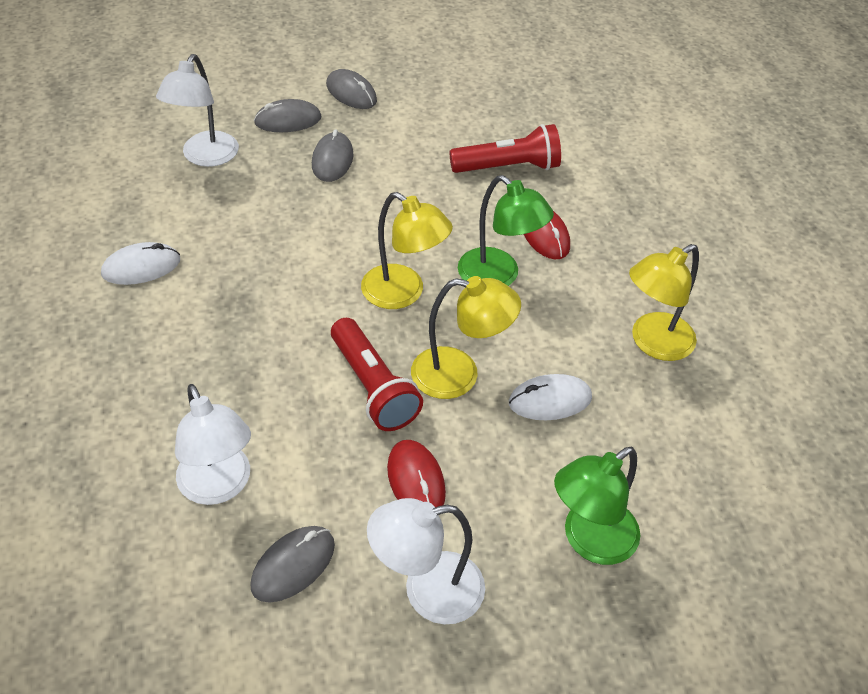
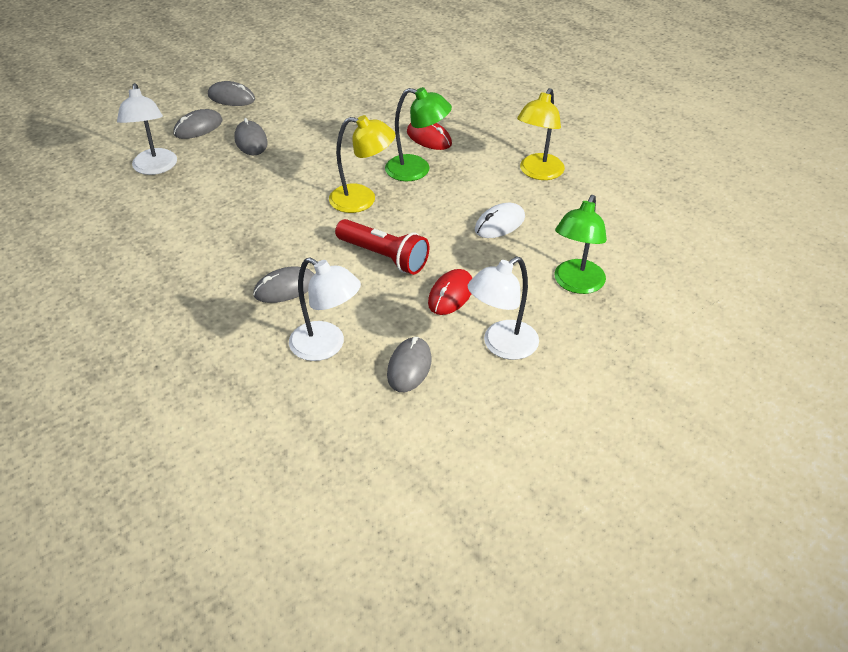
camera: 25 degrees left, 5 degrees down
(141, 267) = (163, 247): white mouse -> none
(231, 381) = (285, 288): none -> grey mouse
(416, 480) = (451, 294): red mouse -> red mouse turned 75 degrees clockwise
(459, 375) = (434, 231): yellow lamp -> none
(508, 167) = (376, 108): red flashlight -> none

